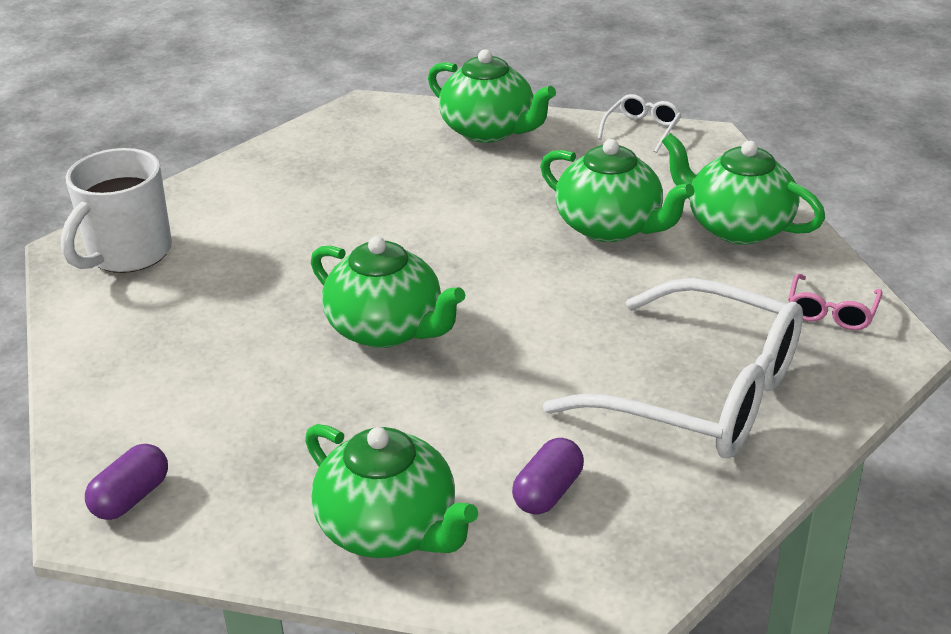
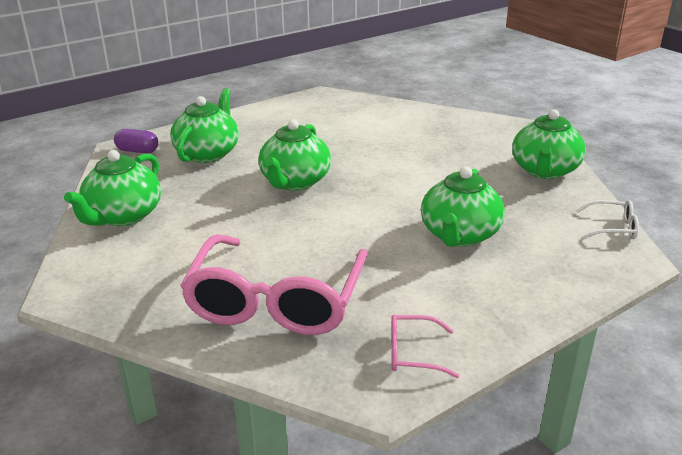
camera: 70 degrees right, 5 degrees down
(128, 254) = (324, 106): white mug -> none
(548, 492) = (161, 258): purple capsule -> none
(701, 394) = (276, 301): white glasses -> pink glasses
(737, 227) = (505, 291): green teapot -> green teapot (208, 153)

